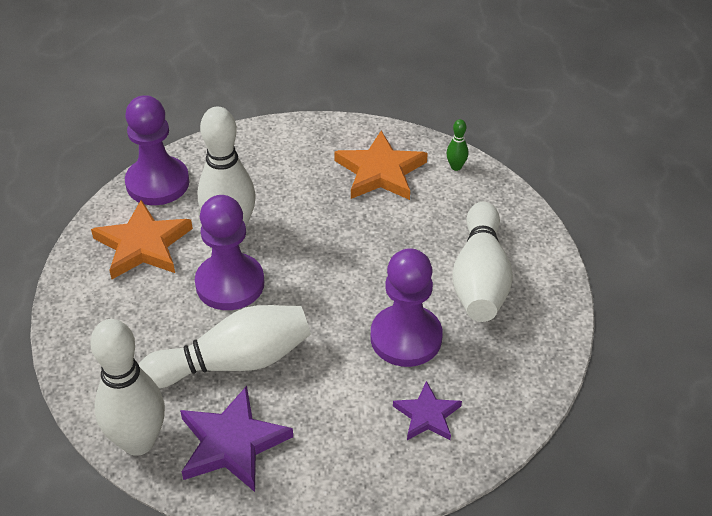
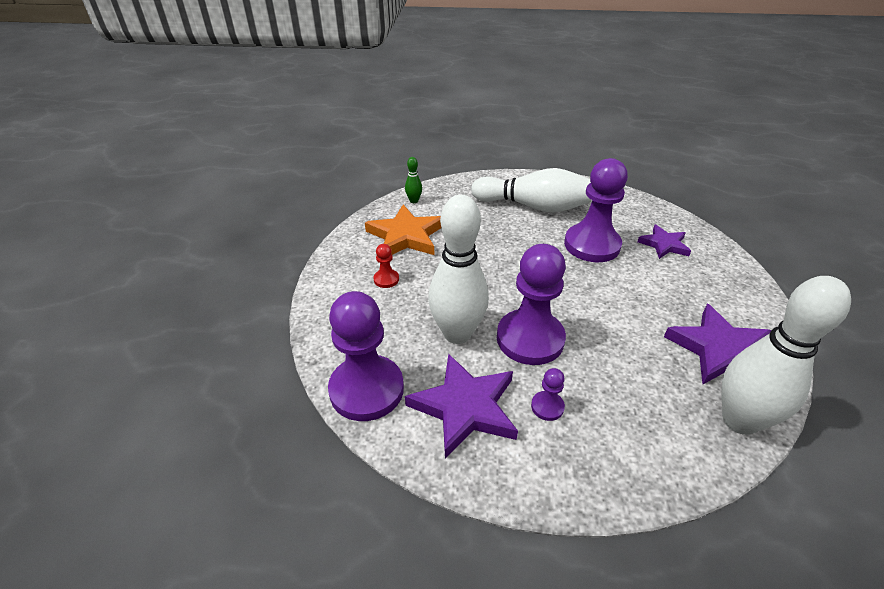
camera: 80 degrees left, 5 degrees down
(143, 245) = (465, 407): orange star -> purple star
(146, 298) = (547, 407): none -> purple pawn
(233, 362) = (628, 343): white bowling pin -> none
(301, 169) = (386, 279): none -> red pawn

